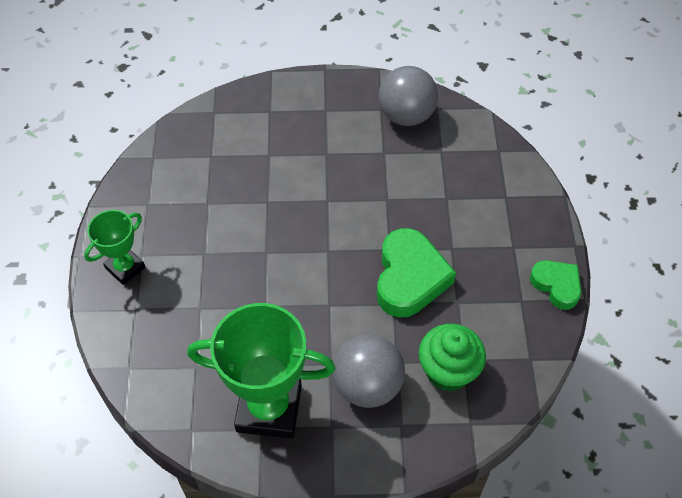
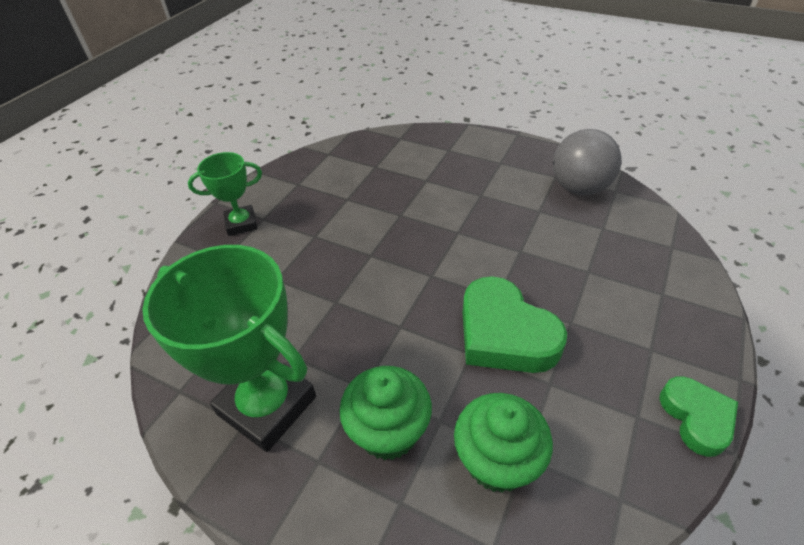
camera: 30 degrees right, 10 degrees down
(367, 385) = (388, 431): grey ball -> green cupcake
(410, 278) = (504, 334): green heart -> green heart turned 105 degrees clockwise

